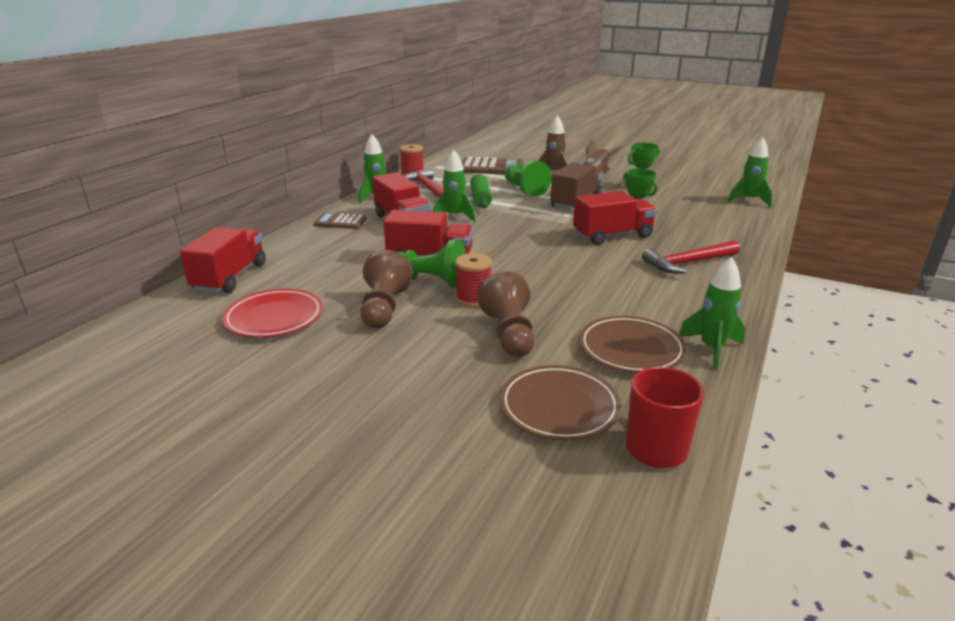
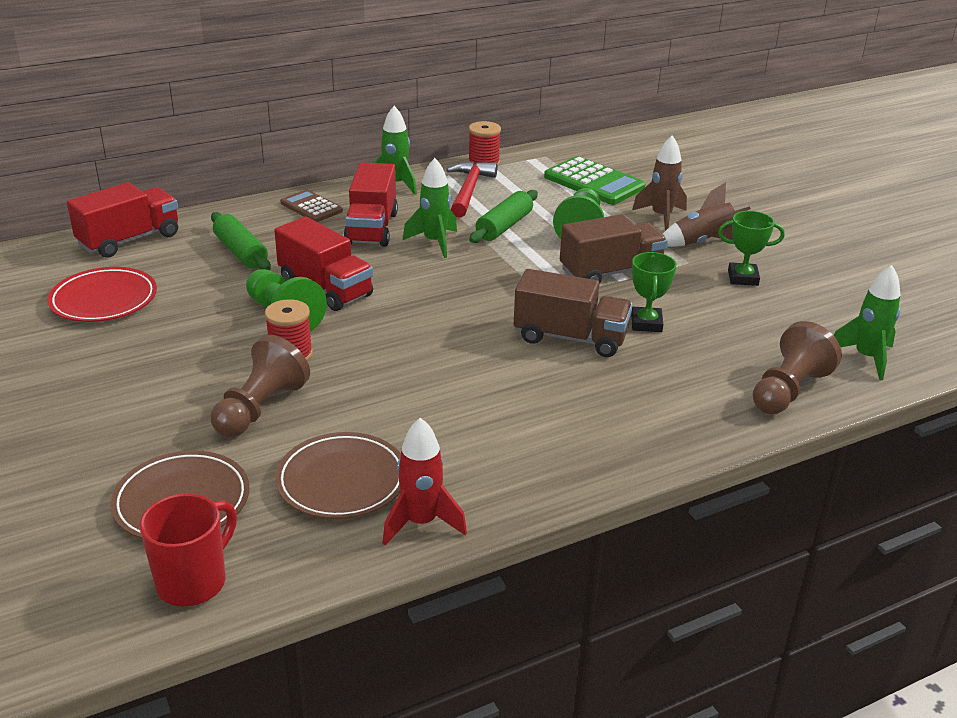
camera: 35 degrees right, 5 degrees up
(334, 258) = (241, 252): none -> green rolling pin
(384, 308) = (200, 329): brown pawn -> brown pawn (788, 390)
(491, 168) = (594, 182): brown calculator -> green calculator
(612, 236) = (570, 338): red truck -> brown truck
(688, 263) = (594, 412): red hammer -> none
(711, 349) = (421, 523): green rocket -> red rocket

